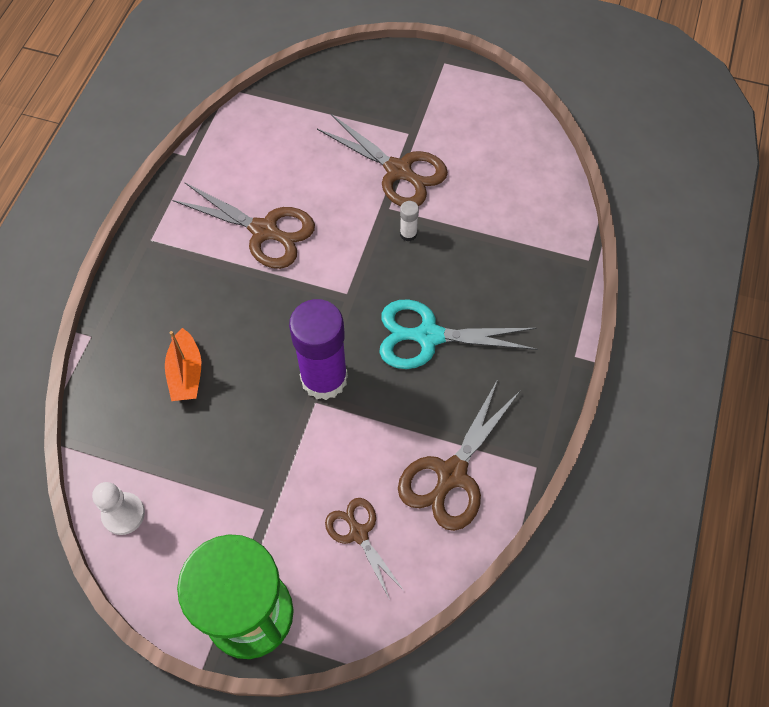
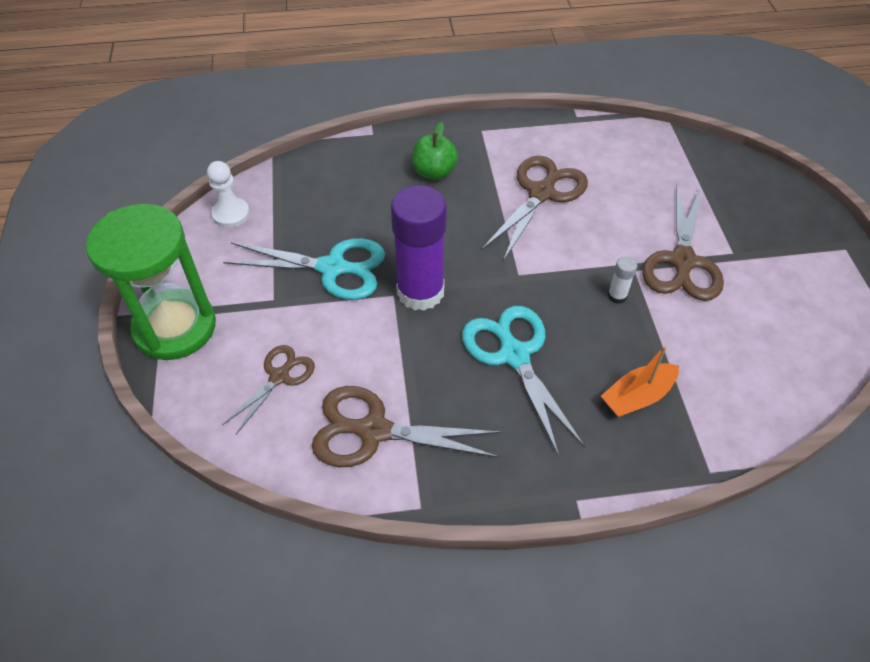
camera: 65 degrees right, 10 degrees down
(182, 304) = (434, 172): none -> green apple
(186, 373) = (372, 200): orange boat -> orange boat (637, 397)
(254, 442) = (332, 268): none -> turquoise scissors
(264, 231) = (541, 193): brown scissors -> brown scissors turned 150 degrees counterclockwise

